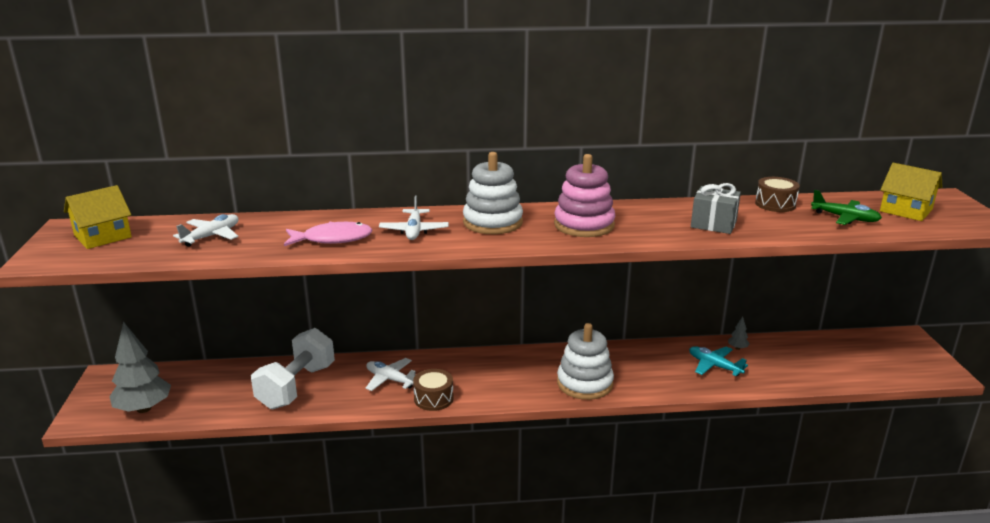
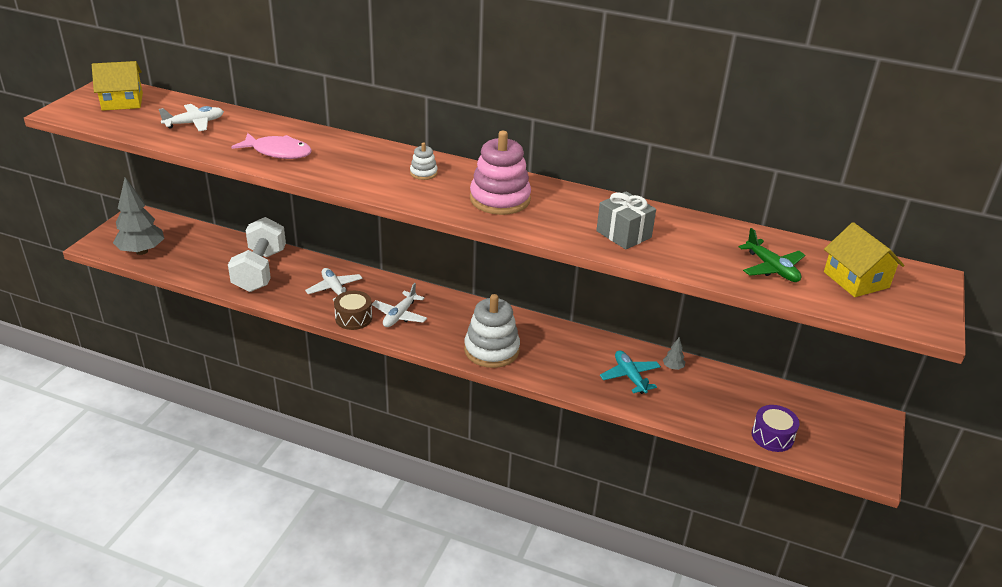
camera: 25 degrees right, 10 degrees up
(297, 386) = (260, 270): white dumbbell -> white dumbbell turned 45 degrees counterclockwise
(414, 231) = (349, 162): white plane -> white plane (399, 315)
(492, 222) = (423, 173): white stacking toy -> white stacking toy, size x0.47
(775, 204) = (719, 231): brown drum -> none
(859, 373) = (772, 436): none -> purple drum

